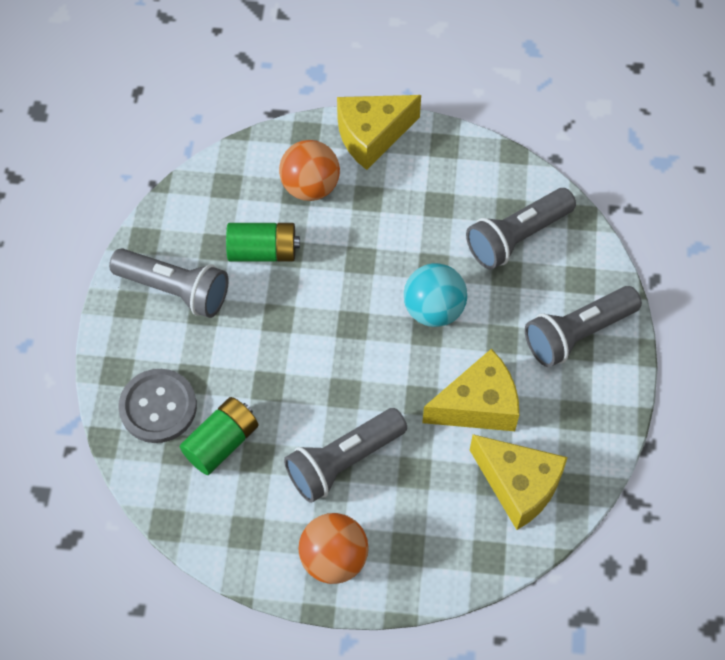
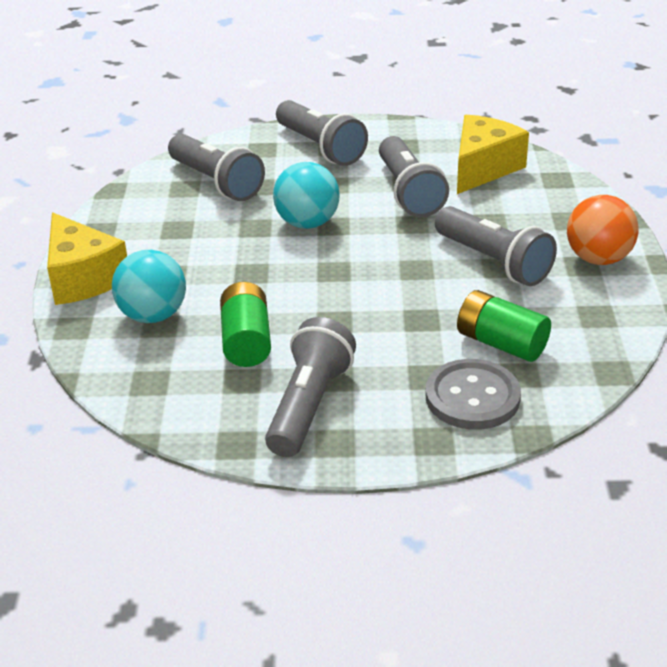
camera: 95 degrees left, 25 degrees down
(310, 186) = (153, 315): orange ball -> turquoise ball
(478, 405) = (408, 192): yellow cheese -> grey flashlight

